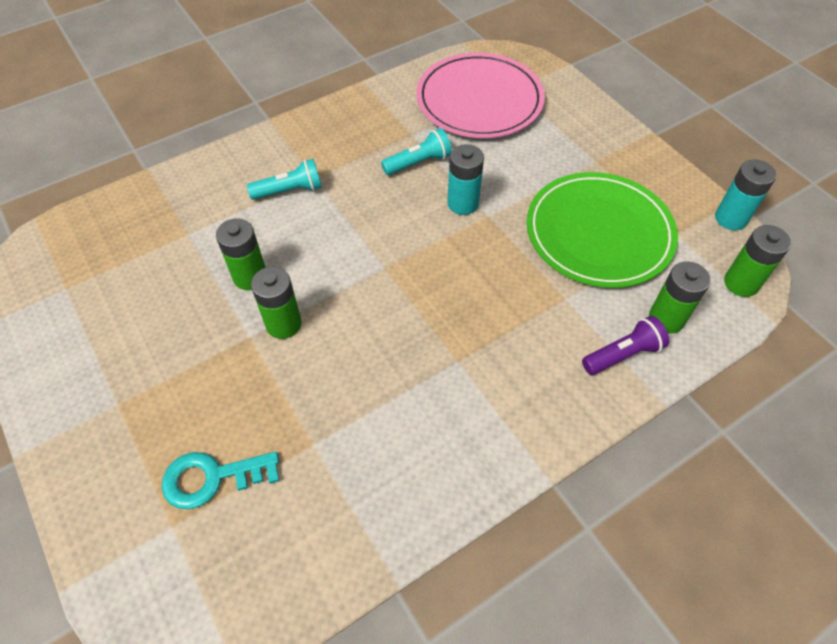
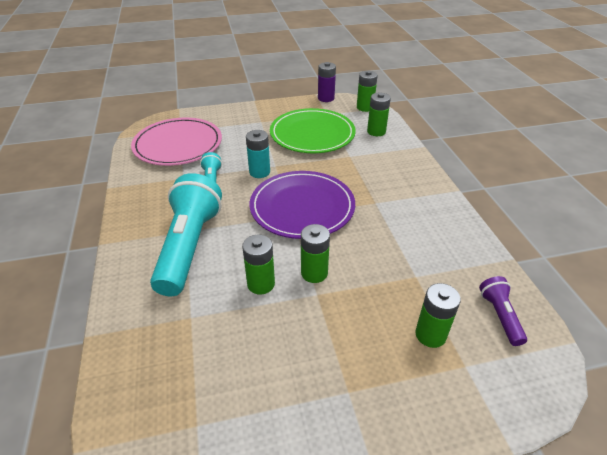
camera: 70 degrees left, 15 degrees down
(212, 478) = (430, 335): turquoise key -> green battery
(290, 190) = (189, 246): turquoise flashlight -> turquoise flashlight, size x2.14
(406, 274) = (302, 207): none -> purple plate
(623, 354) = (392, 149): purple flashlight -> purple flashlight (500, 316)
(730, 218) = (326, 98): turquoise battery -> purple battery

